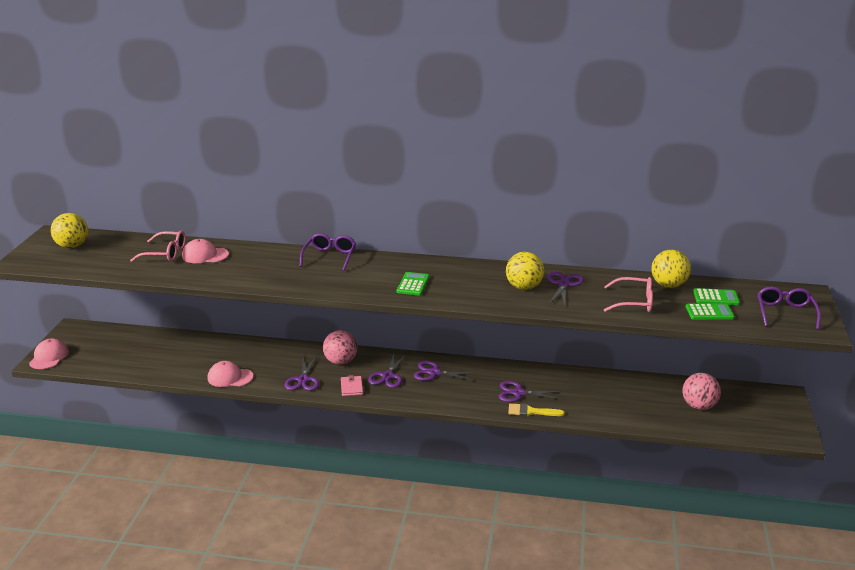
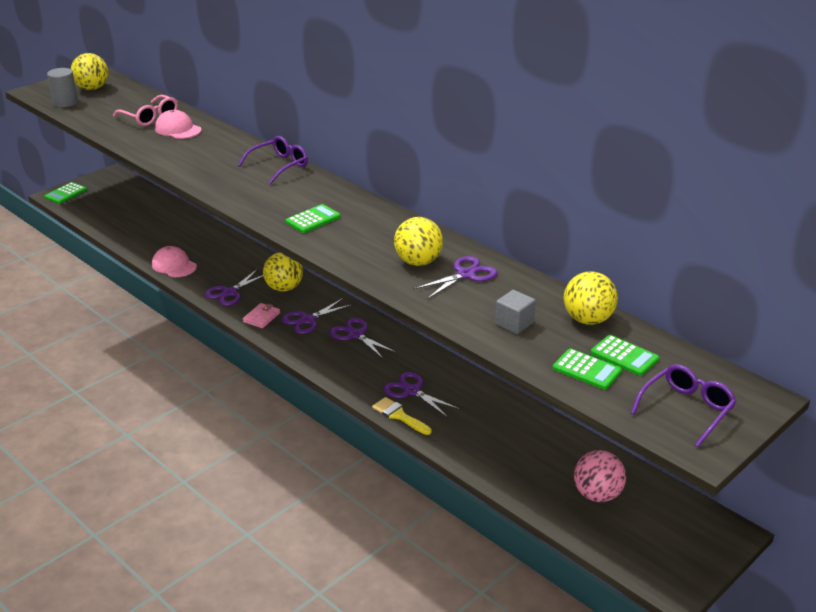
camera: 35 degrees right, 5 degrees up
(49, 357) = (66, 193): pink cap -> green calculator
(65, 264) = (65, 102): none -> grey cylinder
(340, 361) = (284, 288): pink ball -> yellow ball
(634, 302) = (514, 323): pink glasses -> grey cube

